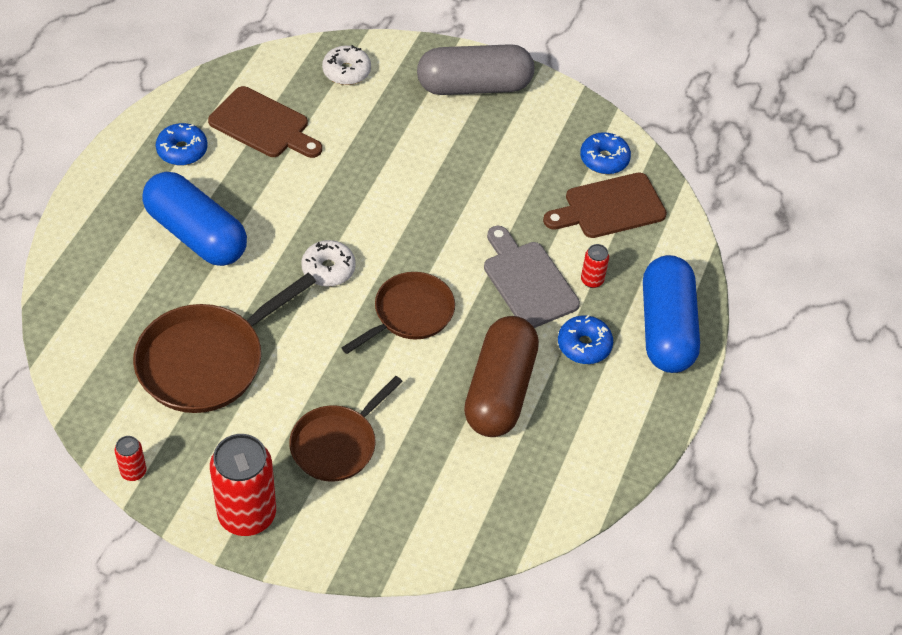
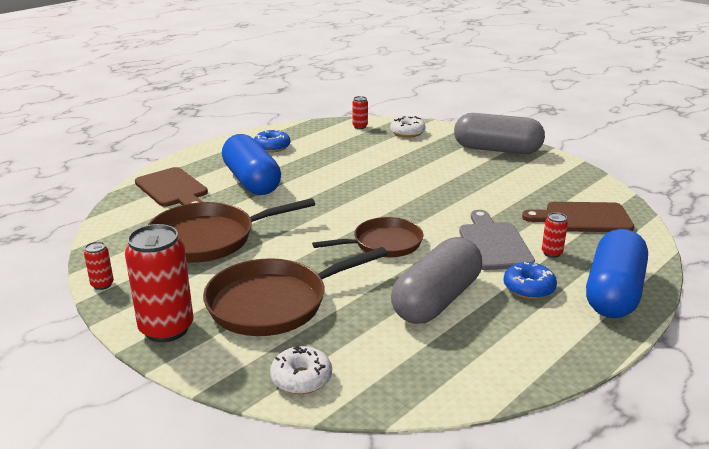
camera: 25 degrees right, 25 degrees down
(263, 125) = (334, 145): brown cutting board -> brown cutting board (173, 189)
(277, 71) = (360, 126): none -> red can
(328, 269) = (334, 211): white donut -> white donut (301, 378)
(337, 444) = (273, 303): brown pan -> brown pan, size x1.52
(499, 390) = (436, 300): brown capsule -> grey capsule
(604, 159) = (587, 194): blue donut -> none

